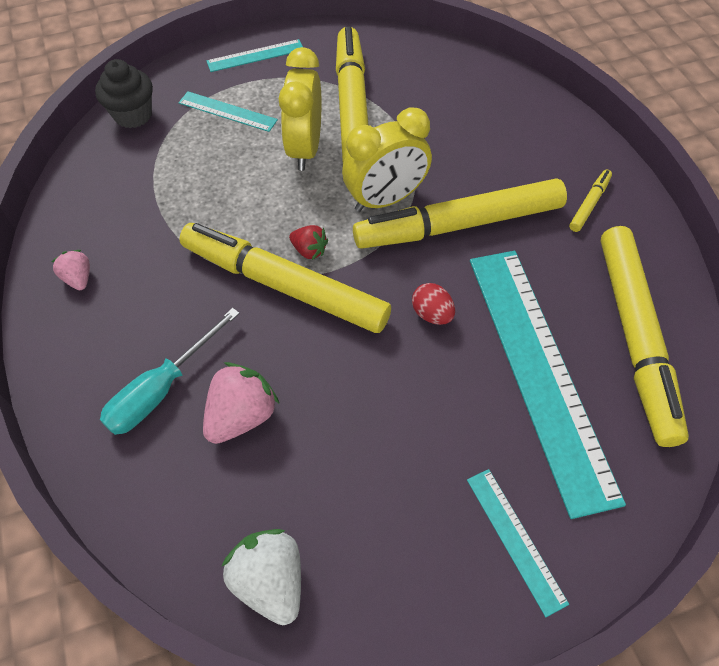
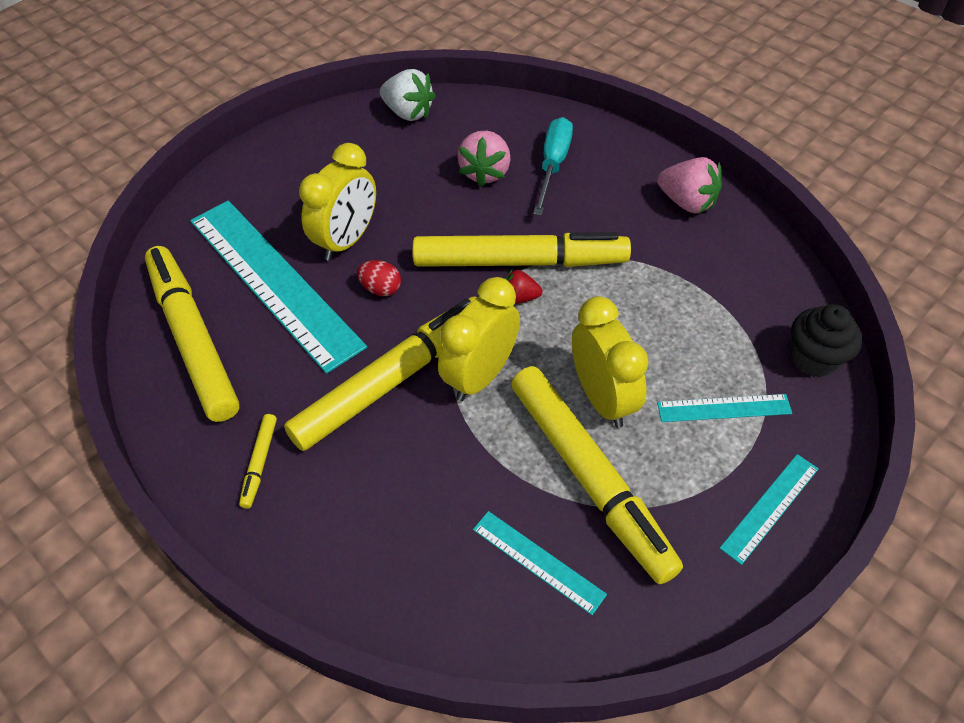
camera: 155 degrees right, 5 degrees down
(78, 278) = (687, 202): pink strawberry -> pink strawberry, size x1.74
(443, 389) = (347, 240): none -> yellow clock
(515, 539) = (264, 180): turquoise ruler -> turquoise ruler (538, 561)

